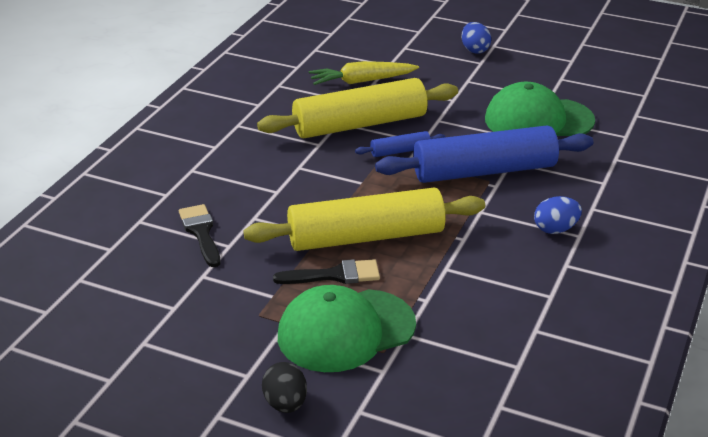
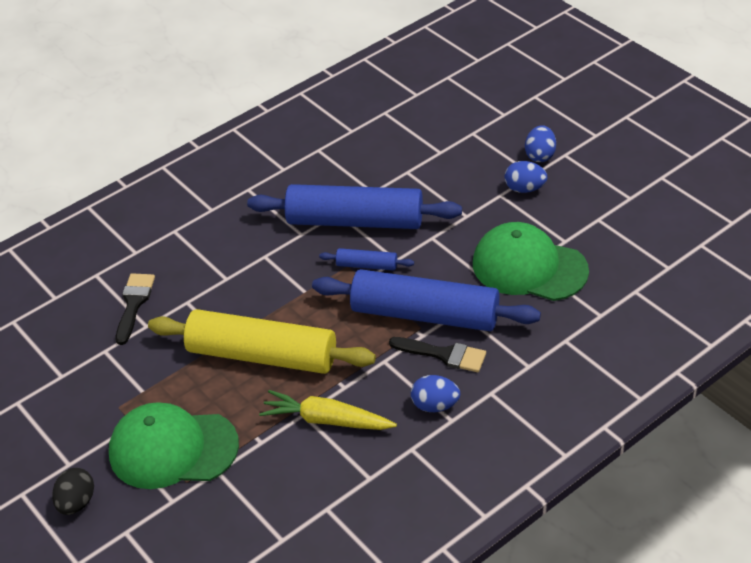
camera: 30 degrees right, 10 degrees up
(335, 275) = (206, 388): black brush -> black brush (444, 354)
(360, 124) = (355, 221): yellow rolling pin -> blue rolling pin
(362, 81) = (398, 166): yellow carrot -> yellow carrot (327, 420)
(484, 73) = (525, 189): none -> blue egg

